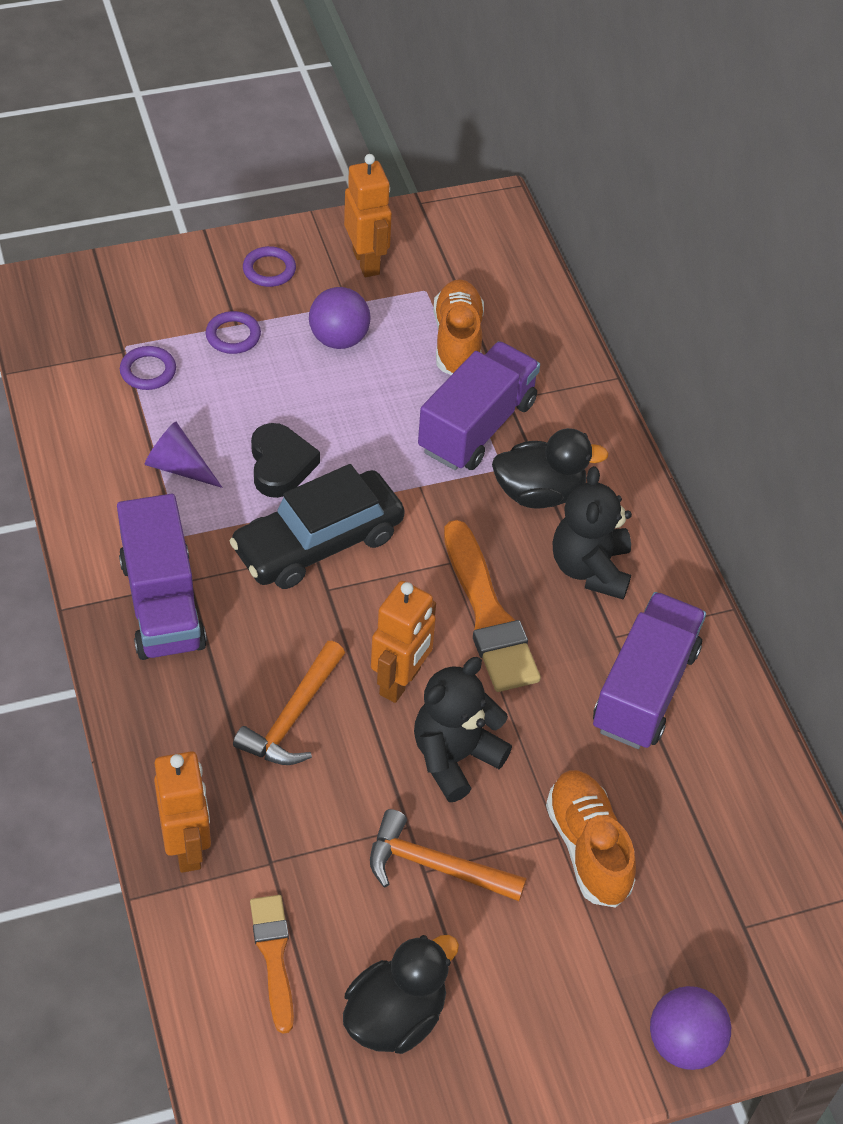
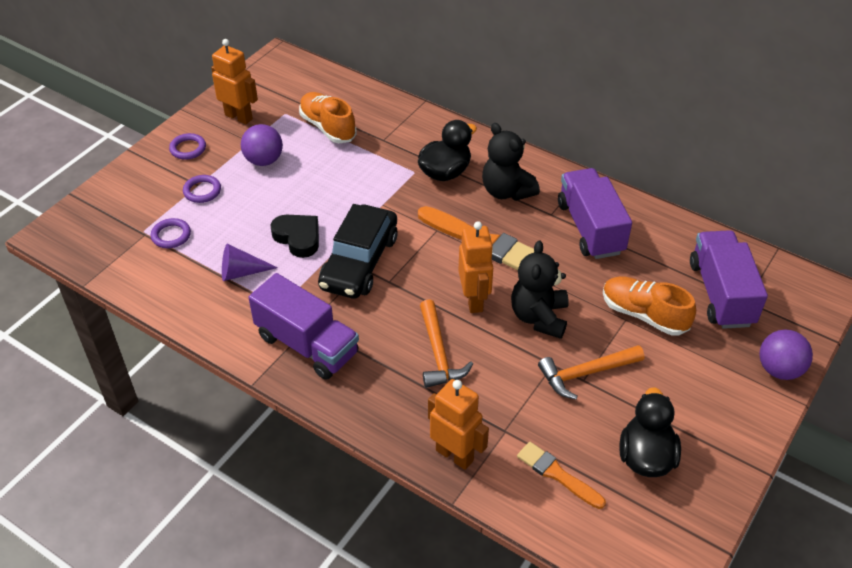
camera: 35 degrees left, 5 degrees down
(477, 426) = (381, 160): purple truck -> purple truck (721, 294)

